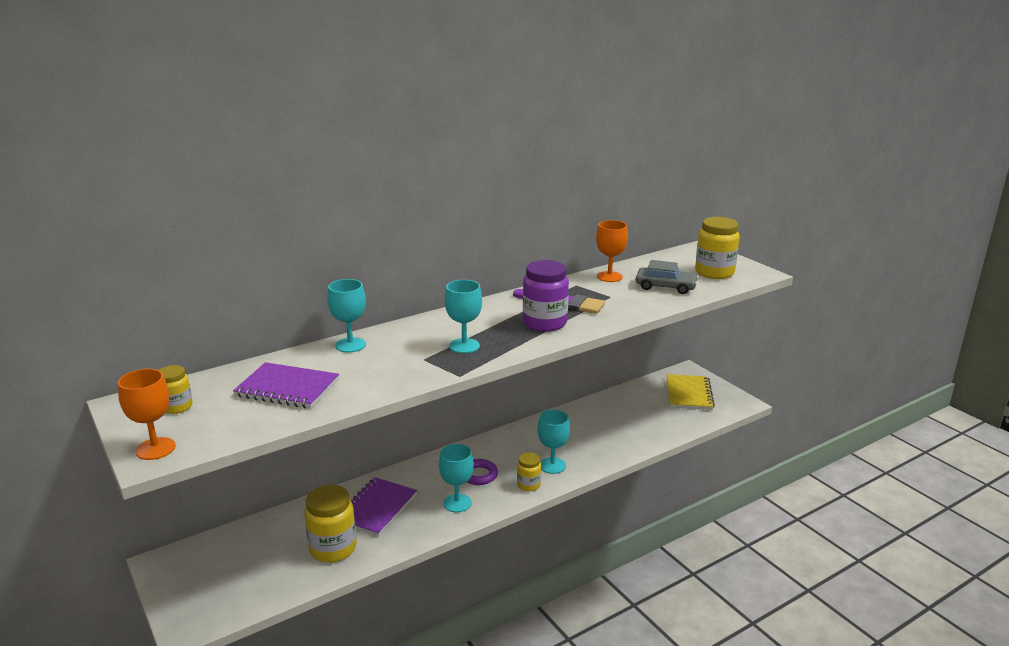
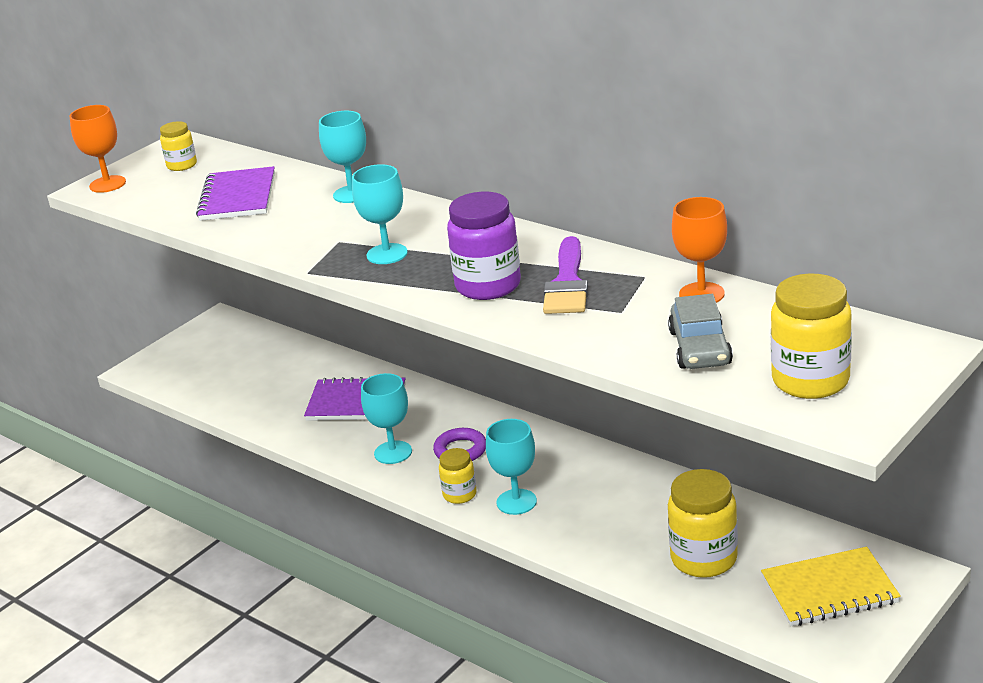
camera: 75 degrees right, 5 degrees up
(333, 548) = (275, 401): yellow jar -> yellow jar (704, 559)

